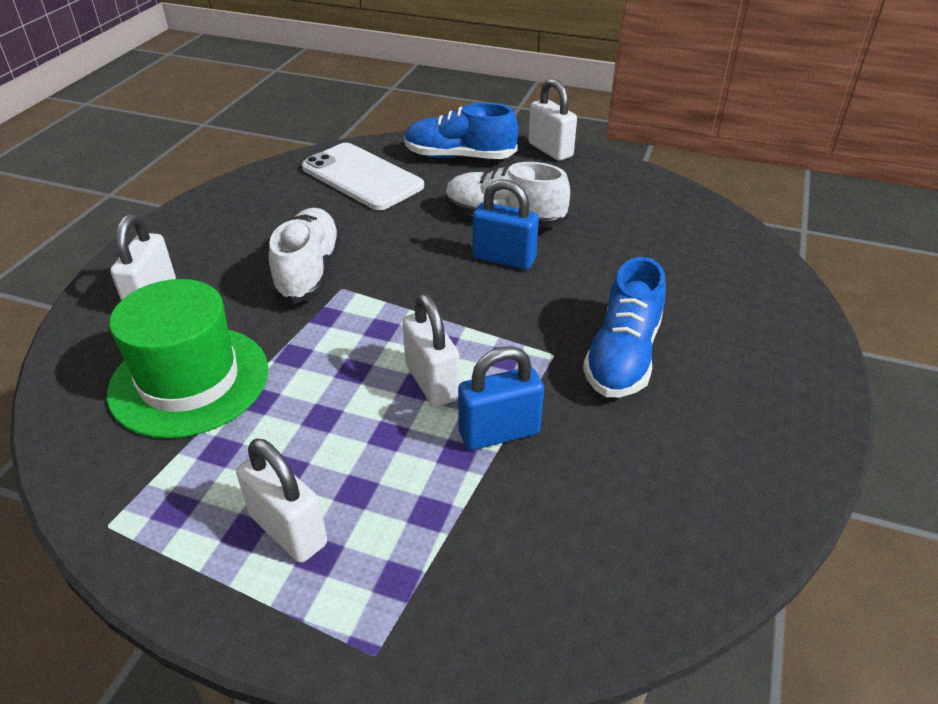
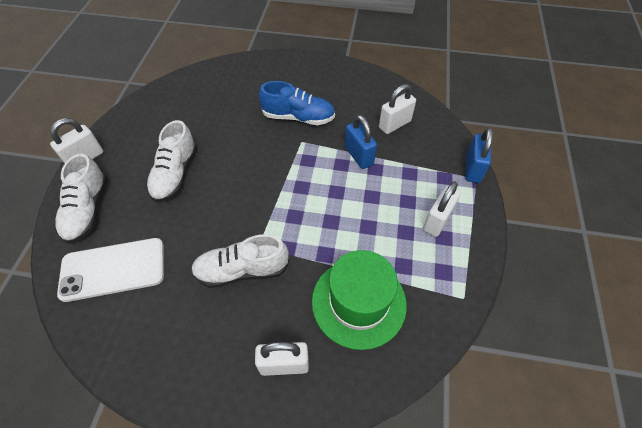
camera: 100 degrees left, 15 degrees up
(362, 177) = (113, 269): white phone -> white phone turned 45 degrees clockwise
(432, 382) = (332, 185): white padlock -> white padlock (394, 124)
(459, 157) = (87, 210): blue shoe -> white shoe
(504, 258) = (221, 169): blue padlock -> blue padlock (472, 169)

